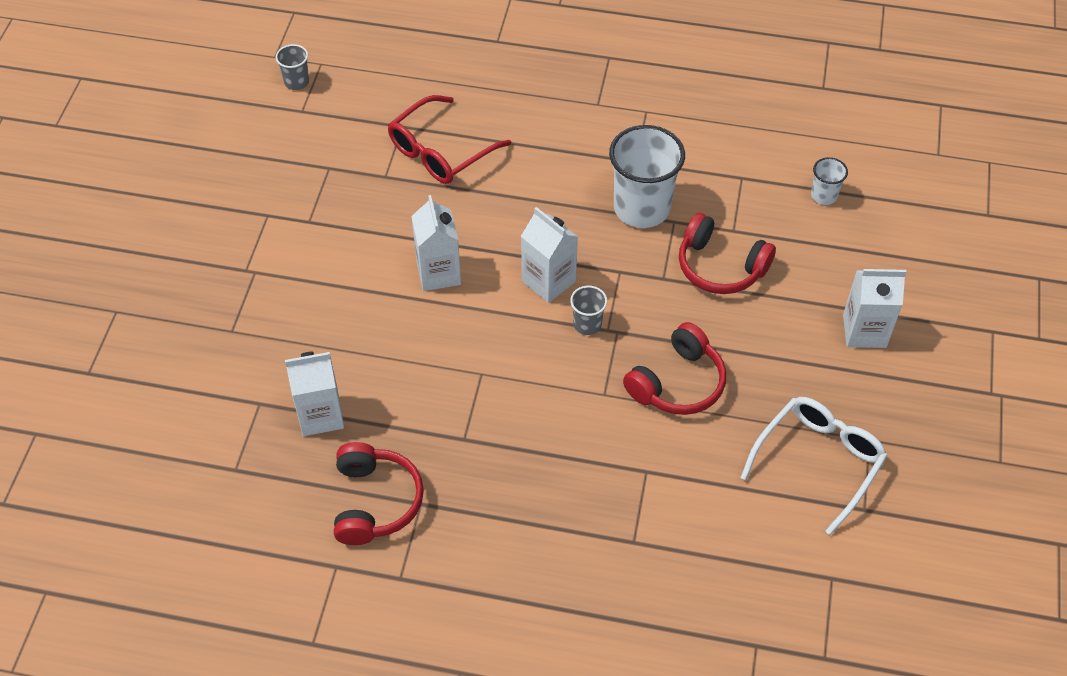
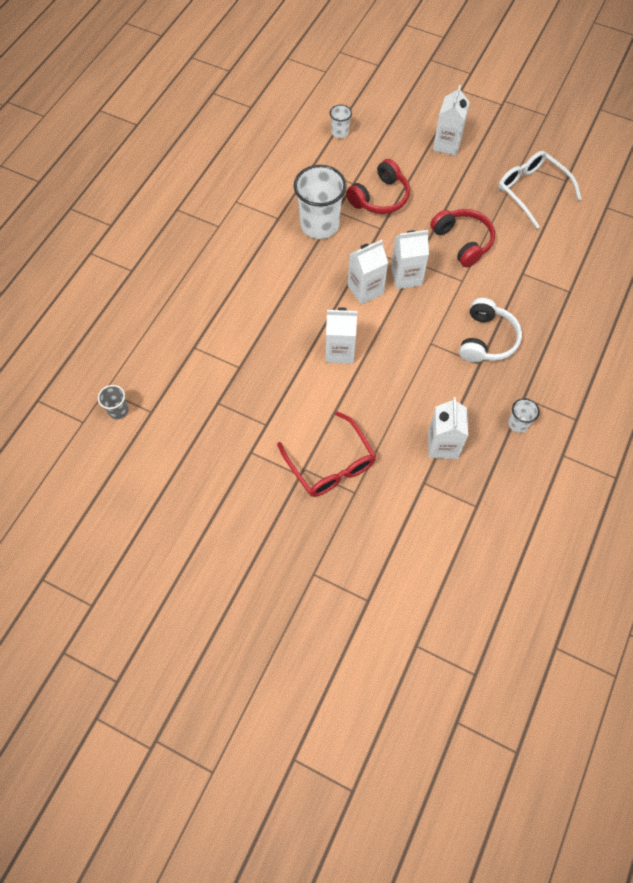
camera: 75 degrees left, 10 degrees up
(375, 502) = (518, 423): red headphones -> white cup
(440, 152) = (228, 328): red glasses -> red glasses (331, 464)
(508, 441) = (486, 339): none -> white headphones
(587, 324) = (406, 276): grey cup -> white carton

